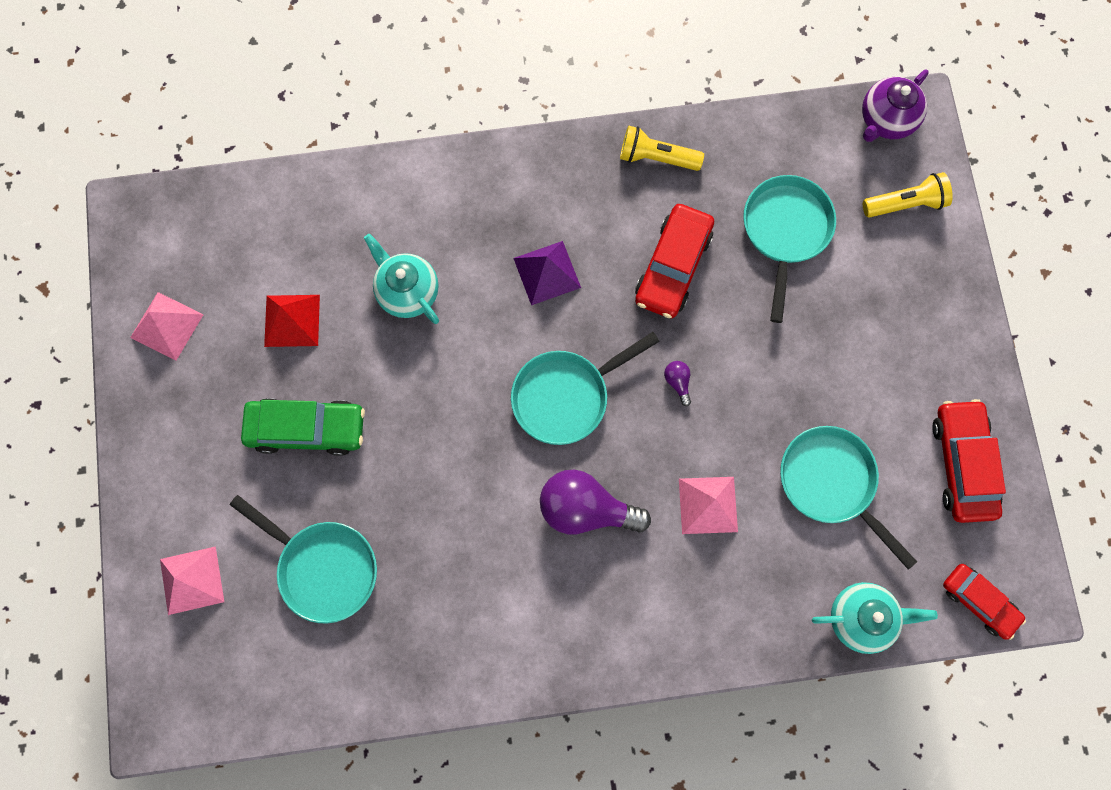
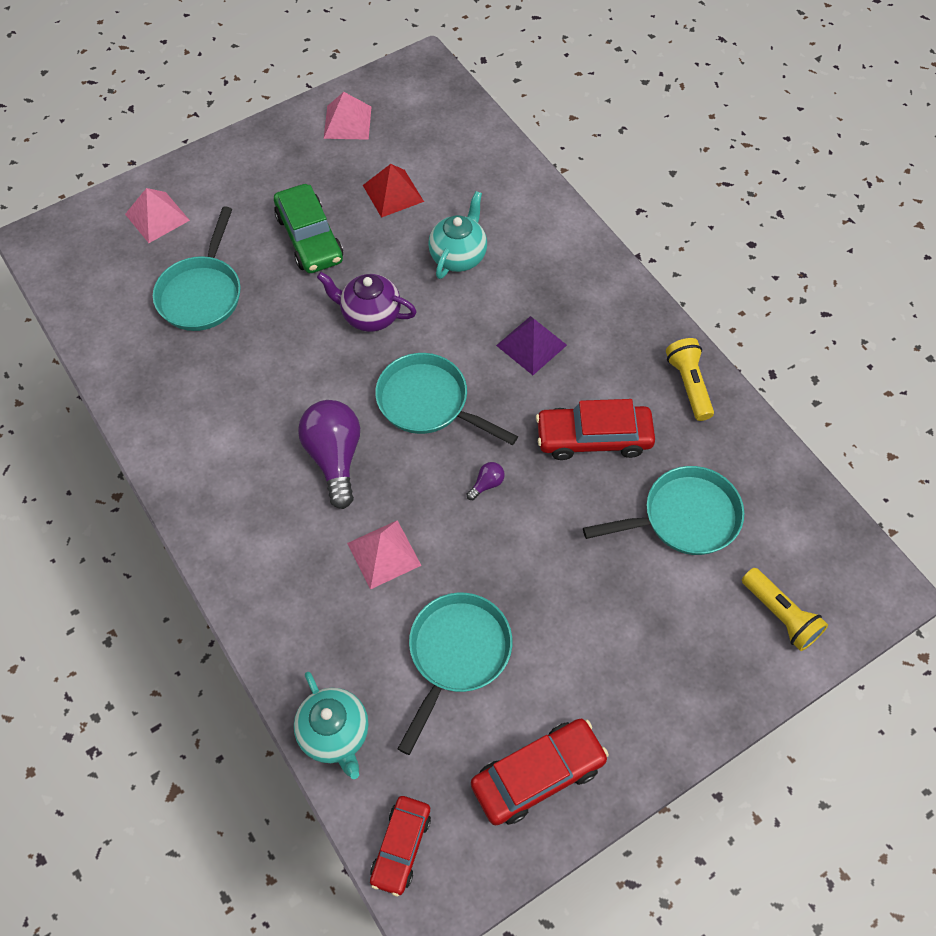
camera: 65 degrees right, 15 degrees down
(885, 120) = (855, 564): purple teapot -> purple teapot (370, 315)

